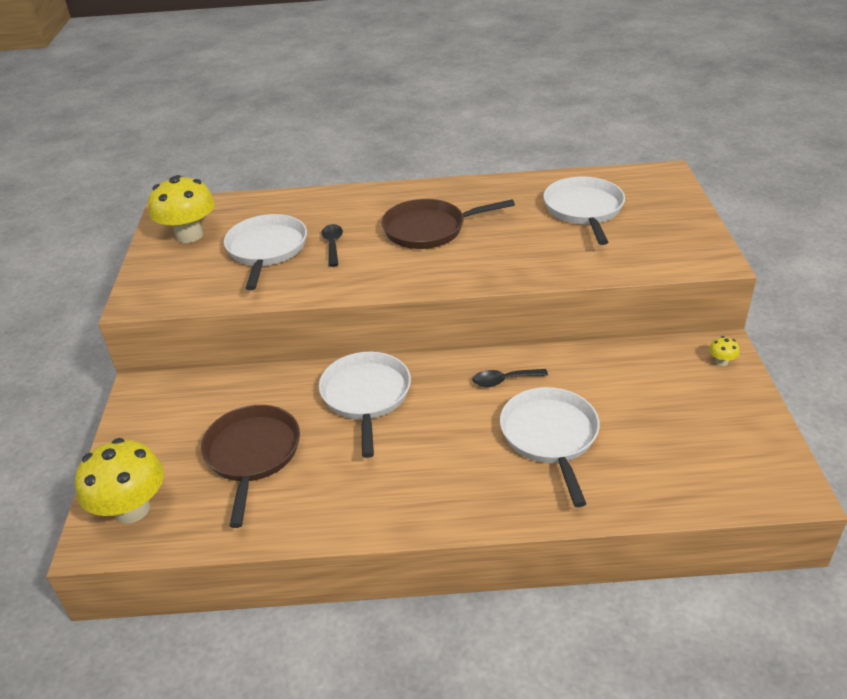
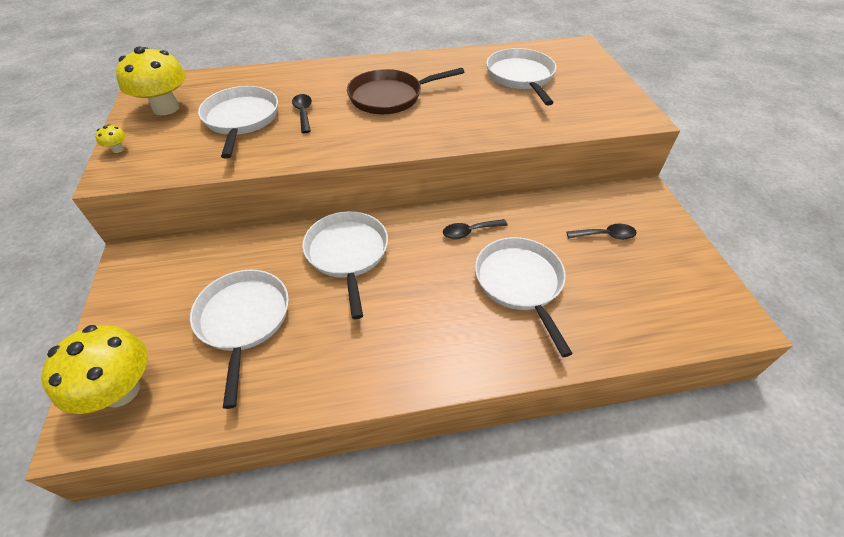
camera: 10 degrees left, 10 degrees up
(252, 454) = (243, 320): brown pan -> white pan
(660, 392) = (605, 235): none -> black spoon
(721, 361) = (648, 205): yellow mushroom -> yellow mushroom (118, 149)

